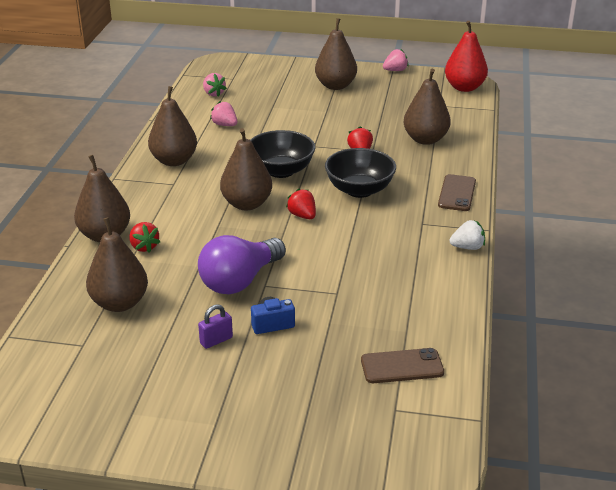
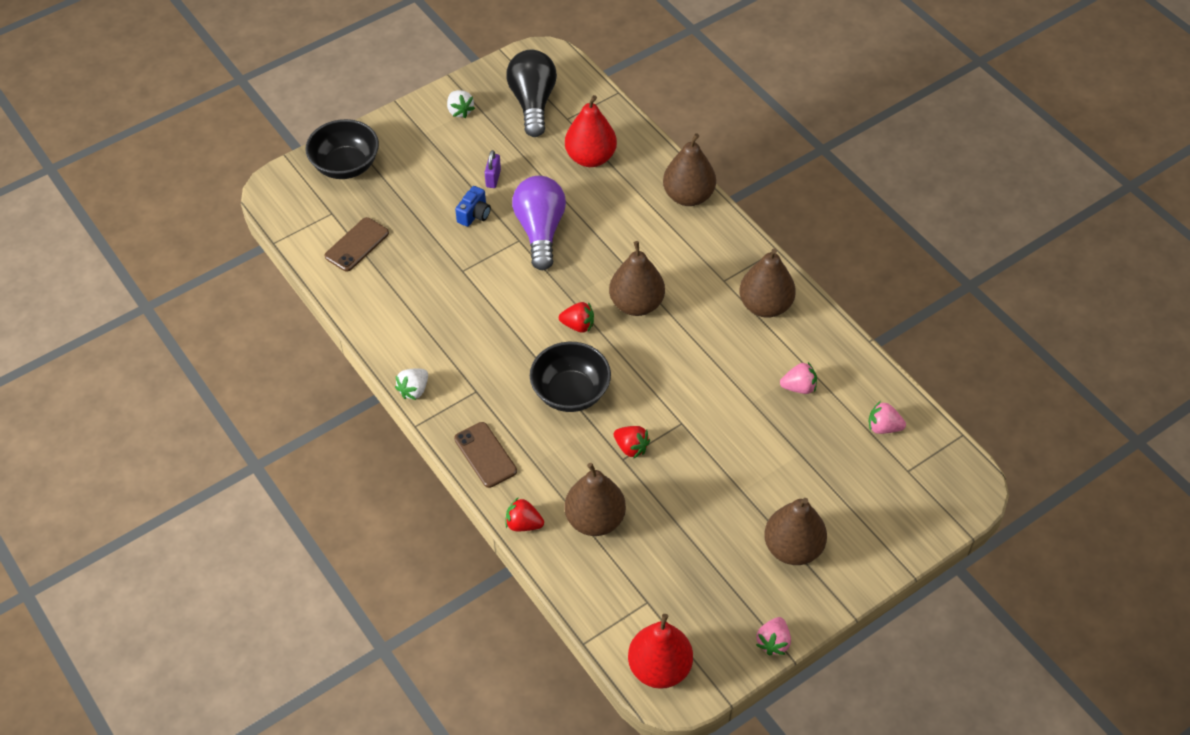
camera: 135 degrees right, 20 degrees up
(84, 379) = (533, 103): none -> black light bulb
(120, 303) = (590, 158): brown pear -> red pear
(144, 247) = (646, 208): red strawberry -> red strawberry (523, 524)
(153, 420) = (460, 111): none -> white strawberry
(281, 171) = (664, 365): black bowl -> black bowl (346, 166)

